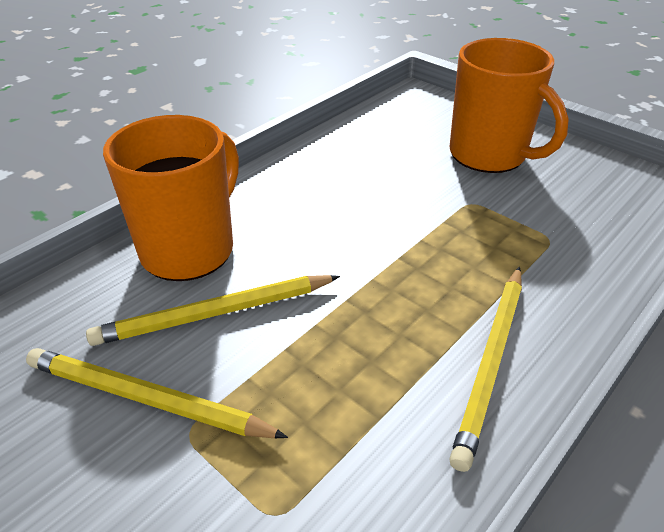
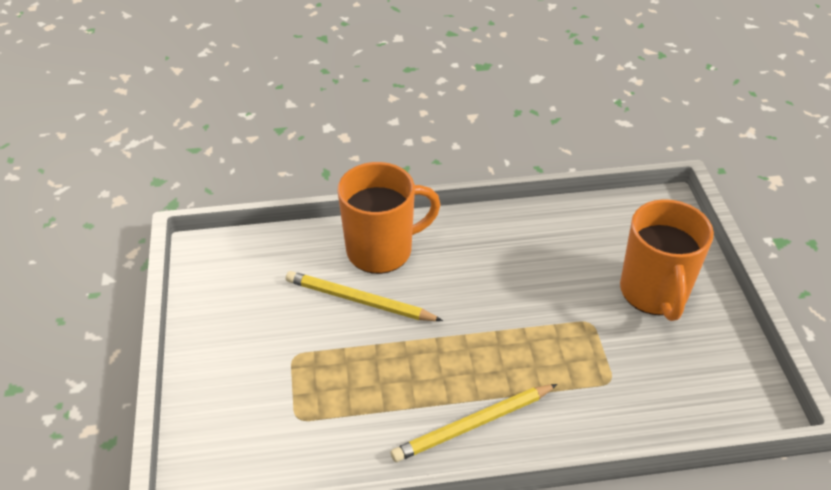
camera: 40 degrees right, 5 degrees up
(147, 399) = (290, 327): yellow pencil -> none

